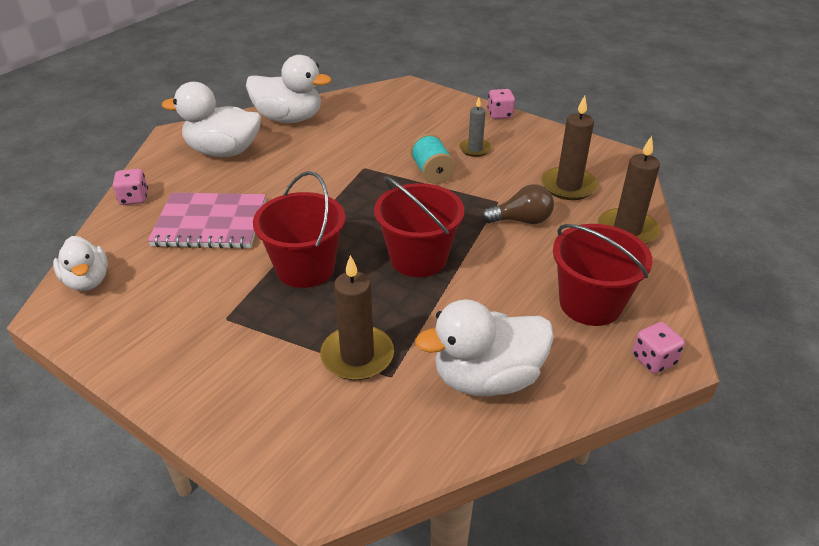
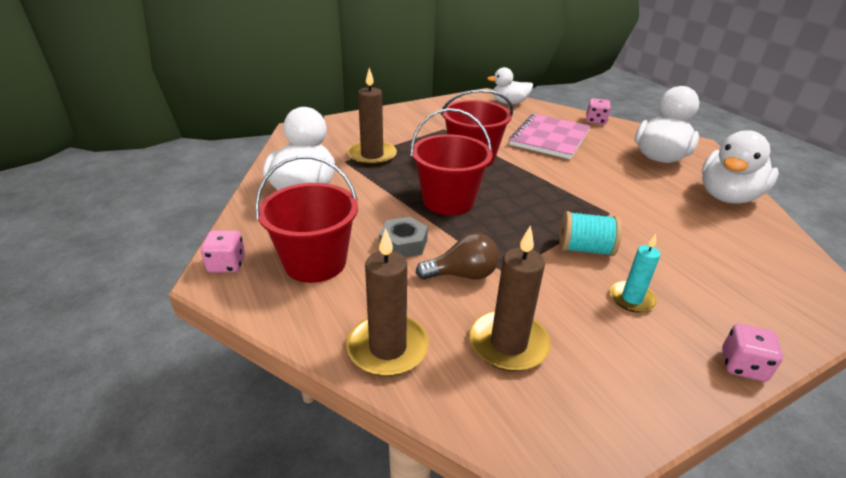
camera: 115 degrees right, 5 degrees down
(475, 149) = (631, 299): grey candle -> turquoise candle
(513, 263) = (403, 243): none -> grey nut
(521, 220) = (462, 274): brown light bulb -> brown light bulb turned 120 degrees counterclockwise

